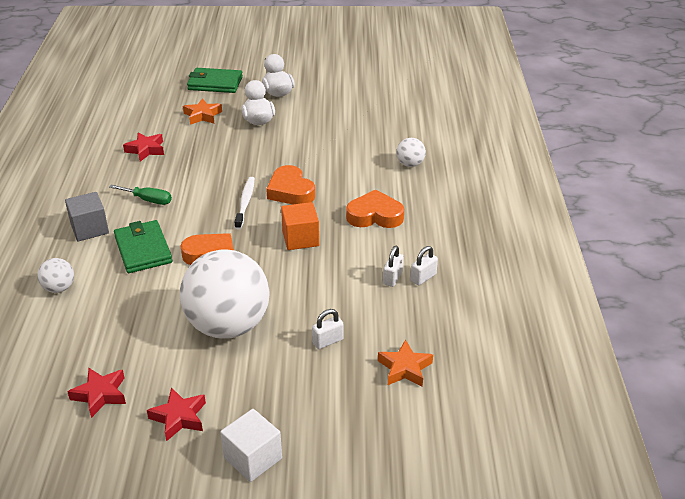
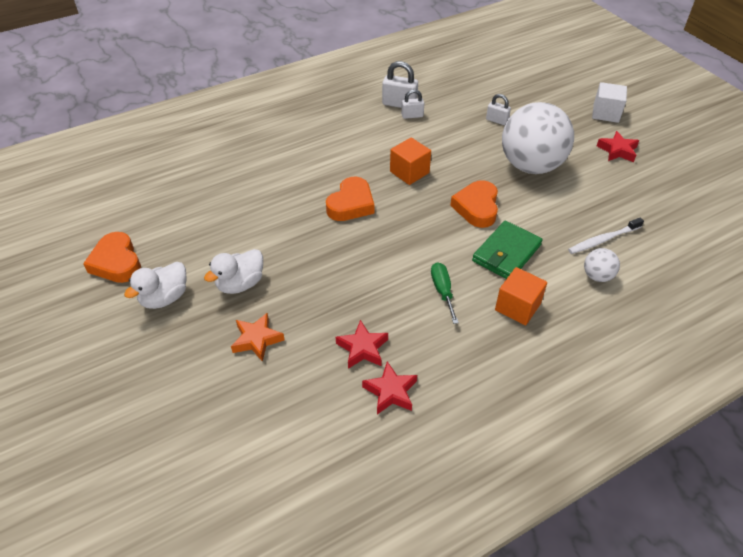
camera: 120 degrees left, 10 degrees up
(89, 229) = (517, 307): grey cube -> orange cube
(100, 394) = (645, 191): red star -> red star (390, 392)
(215, 83) = (167, 373): green wallet -> none
(245, 202) = (390, 224): white toothbrush -> white toothbrush (603, 240)
(375, 215) = (347, 147): orange heart -> orange heart (116, 262)
(405, 368) = (486, 87): orange star -> none
(410, 164) = (257, 153): white ball -> none
(423, 277) = (399, 104): white padlock -> white padlock, size x1.60

